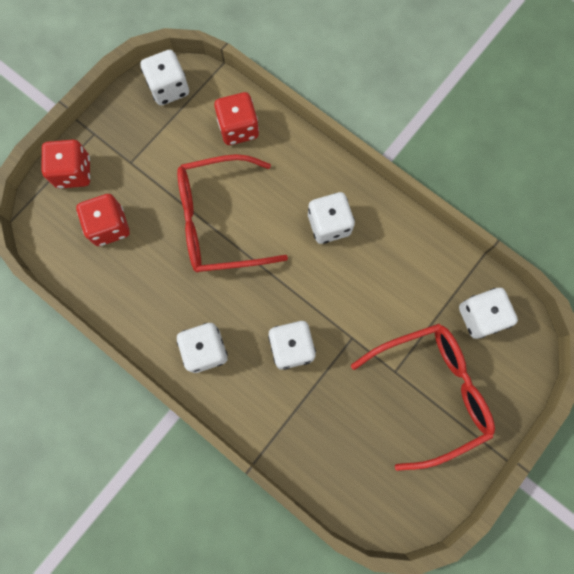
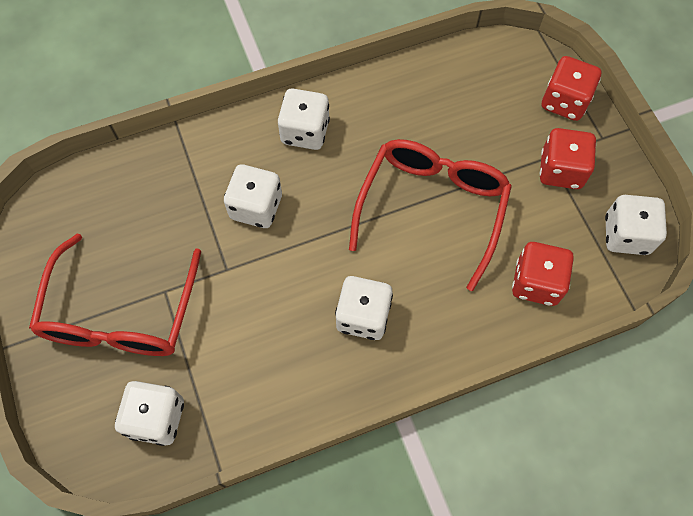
camera: 120 degrees right, 10 degrees down
(109, 226) = (484, 107): red dice -> red dice (561, 170)

